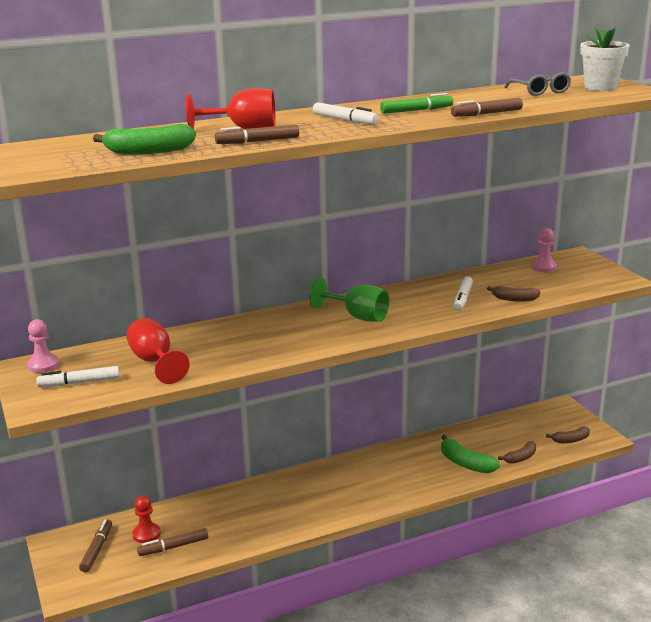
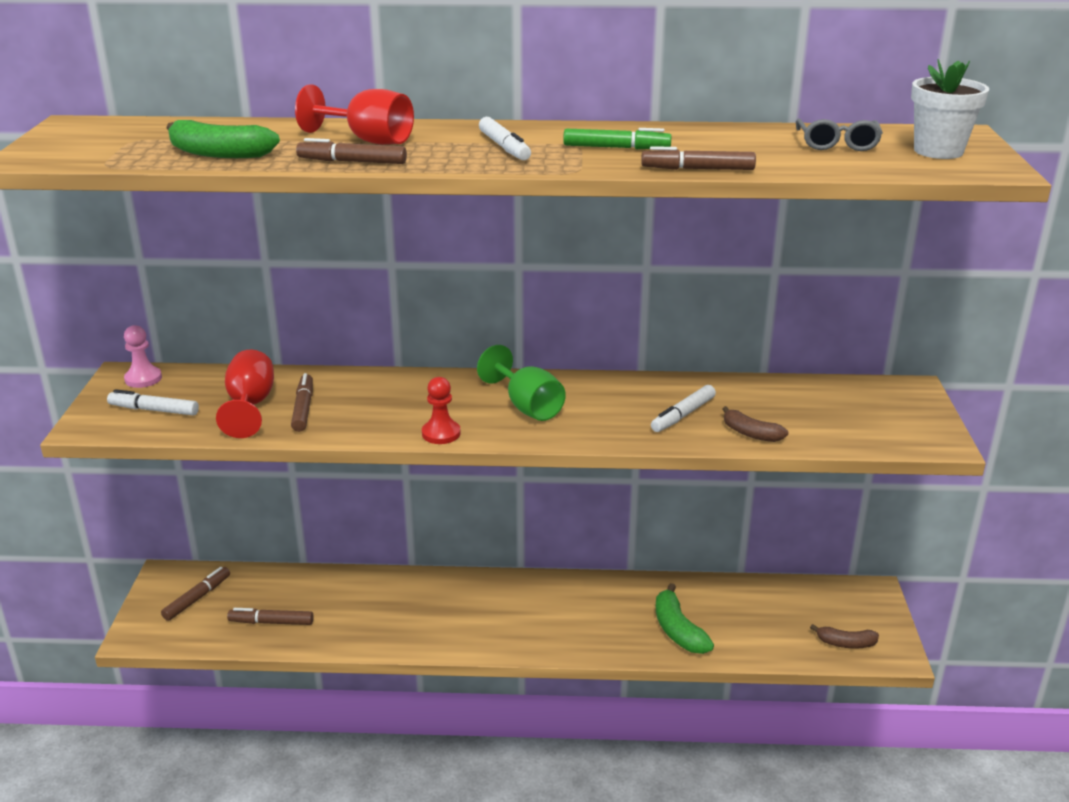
camera: 25 degrees right, 5 degrees up
(146, 534) = (257, 597): red pawn -> red pawn (441, 433)
(199, 354) = (303, 409): none -> brown marker
(520, 458) = (756, 646): brown banana -> none
(543, 267) = (843, 395): pink pawn -> none

